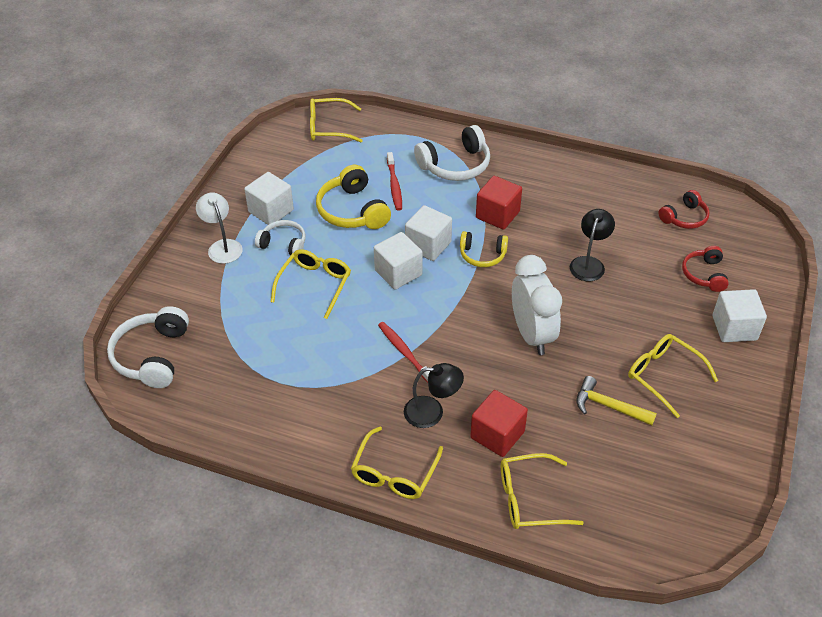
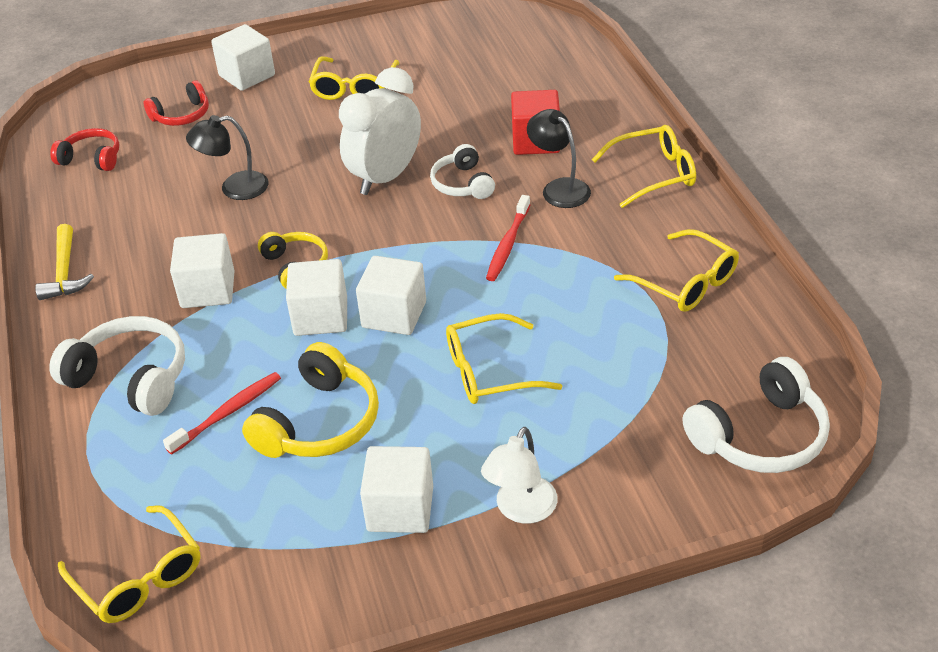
camera: 125 degrees left, 5 degrees down
(283, 244) = (451, 449): white headphones -> white headphones (462, 184)
(497, 215) = (208, 290): red cube -> white cube
(528, 499) = (580, 97): yellow glasses -> yellow glasses (686, 283)
(608, 406) = (427, 100): yellow hammer -> yellow hammer (65, 272)

